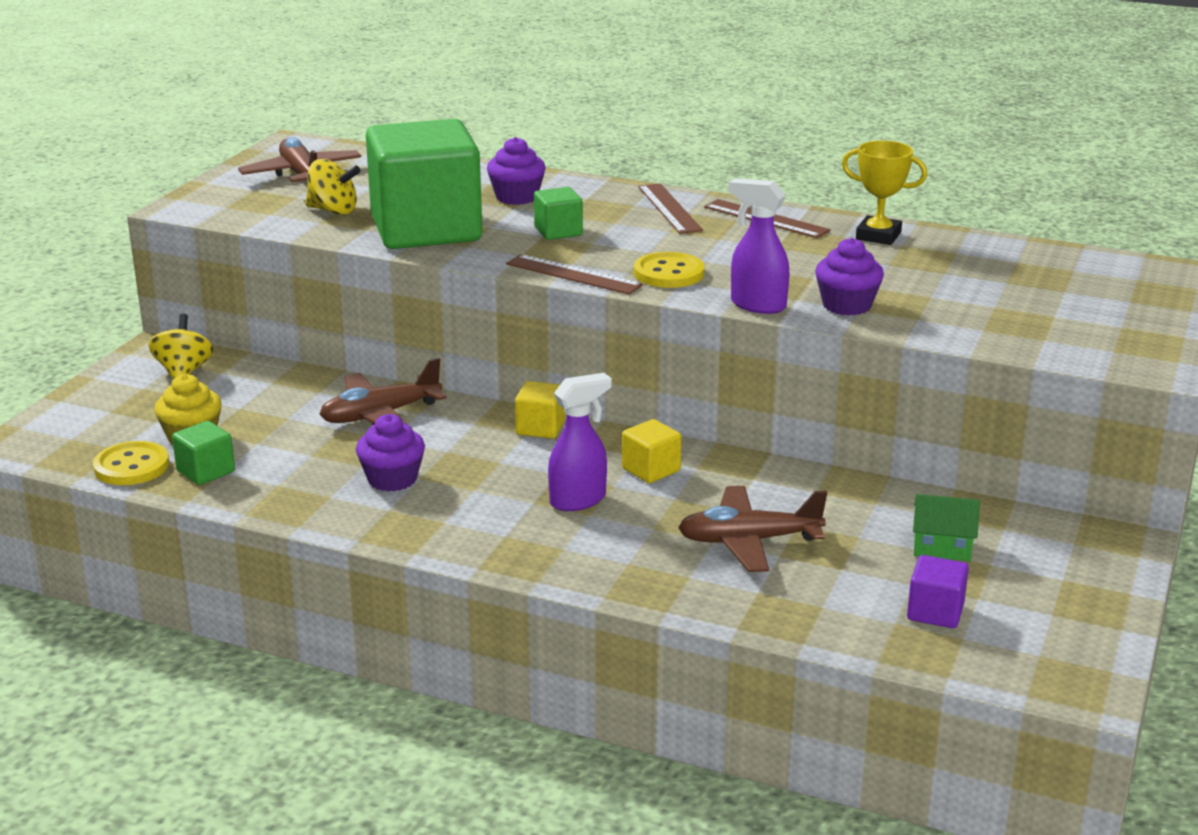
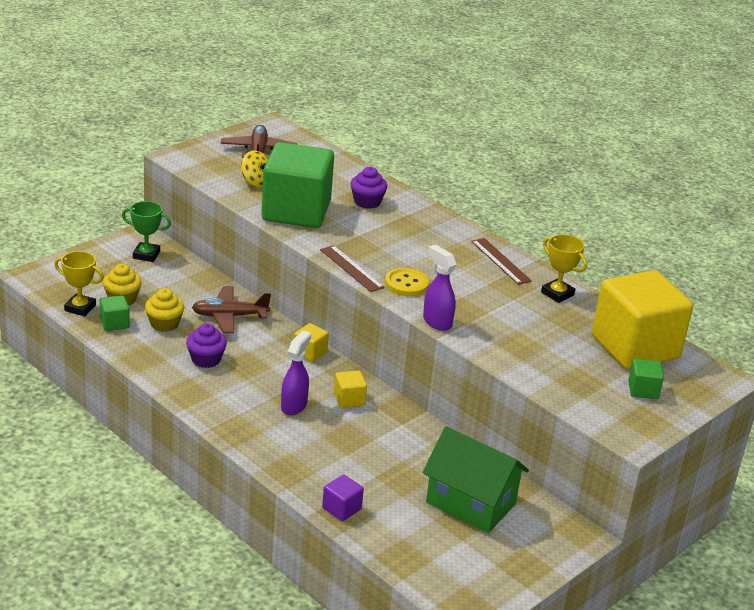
camera: 20 degrees right, 5 degrees up
(131, 466) = (80, 308): yellow button -> yellow trophy
(184, 372) = (146, 255): yellow spinning top -> green trophy
(287, 451) = (164, 324): none -> yellow cupcake
(558, 231) = (369, 235): green cube -> green cube (643, 390)
(579, 500) = (294, 405): purple spray bottle -> purple spray bottle turned 60 degrees counterclockwise
(669, 208) = (449, 236): brown ruler -> none
(748, 541) = (365, 462): brown plane -> none
(847, 305) = (489, 338): purple cupcake -> none
(935, 612) = (430, 540): purple cube -> purple cube (341, 508)
(942, 547) = (470, 503): green house -> green house, size x2.14
(1040, 267) = (635, 347): none -> yellow cube

